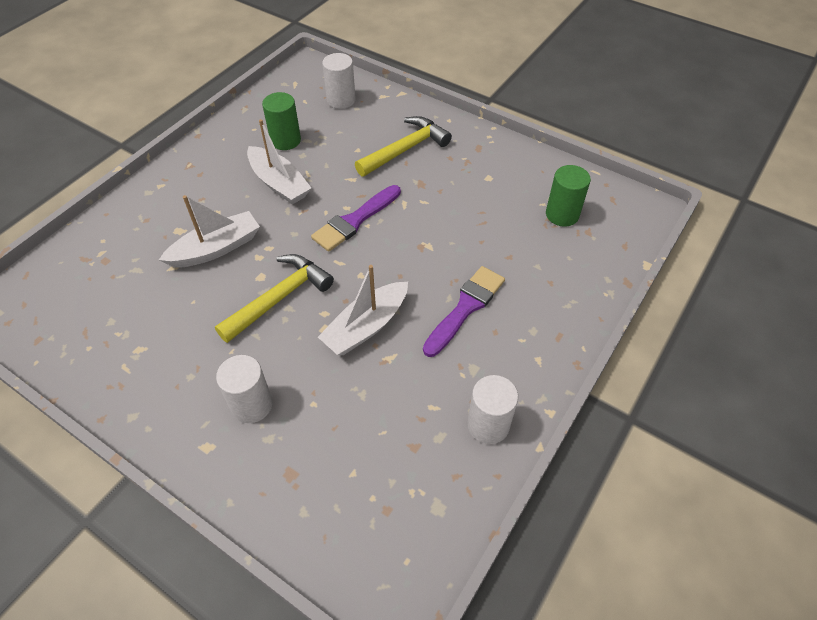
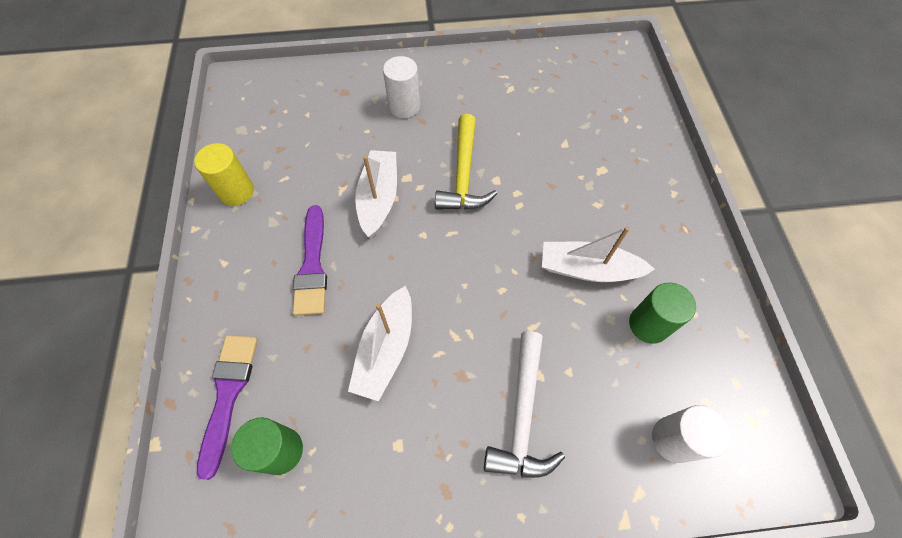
camera: 140 degrees right, 10 degrees up
(216, 248) = (555, 176): white boat -> white boat (386, 349)
(355, 221) = (480, 281): purple brush -> purple brush (228, 394)
(405, 149) = (522, 414): yellow hammer -> white hammer
(488, 425) = (237, 191): white cylinder -> yellow cylinder

